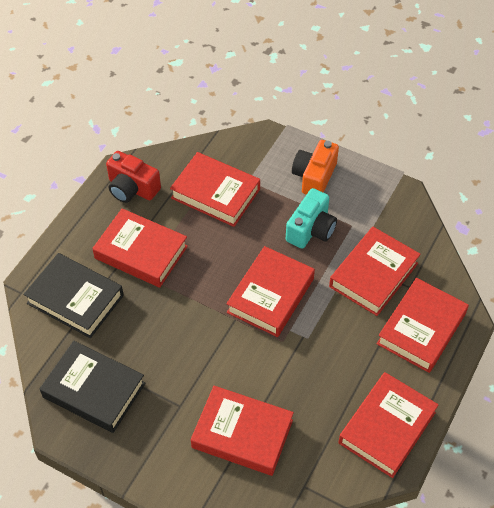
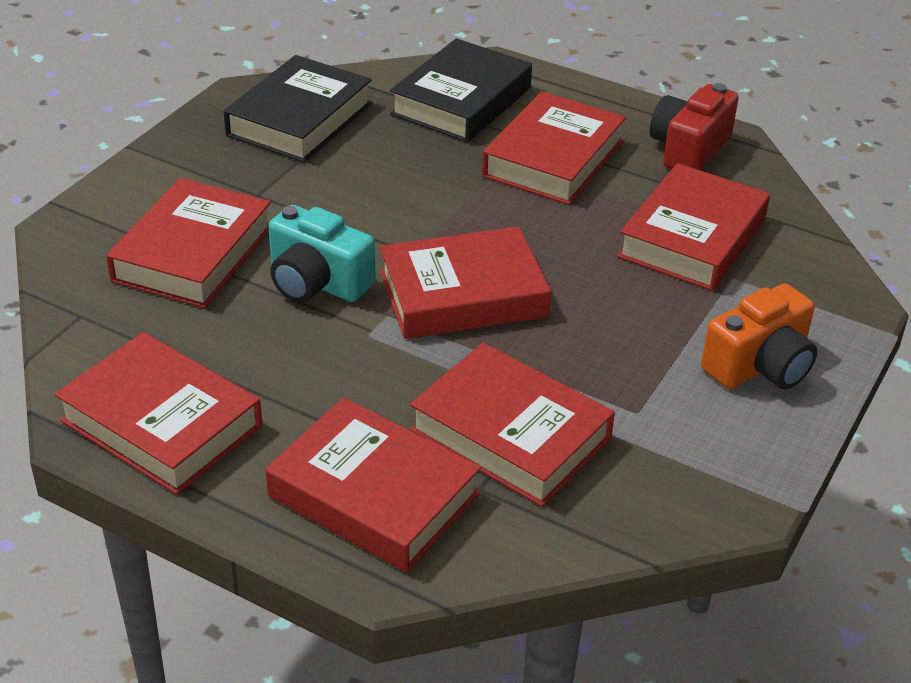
camera: 90 degrees right, 15 degrees down
(271, 295) = (463, 295): red book -> red book turned 45 degrees counterclockwise
(311, 229) = (620, 353): turquoise camera -> turquoise camera (317, 282)
(314, 177) = (760, 366): orange camera -> orange camera turned 120 degrees clockwise

